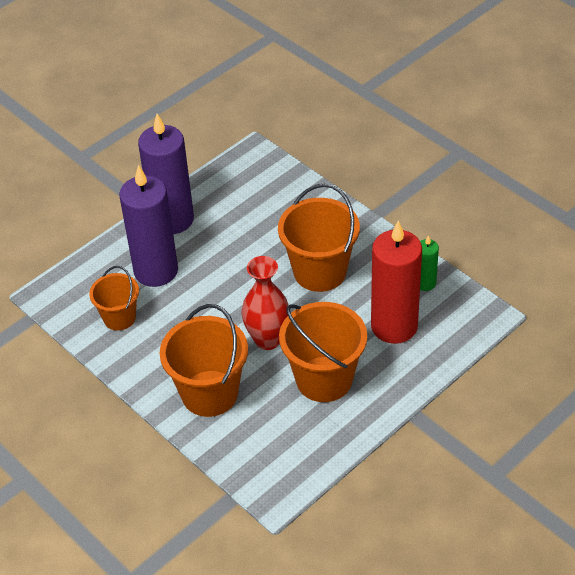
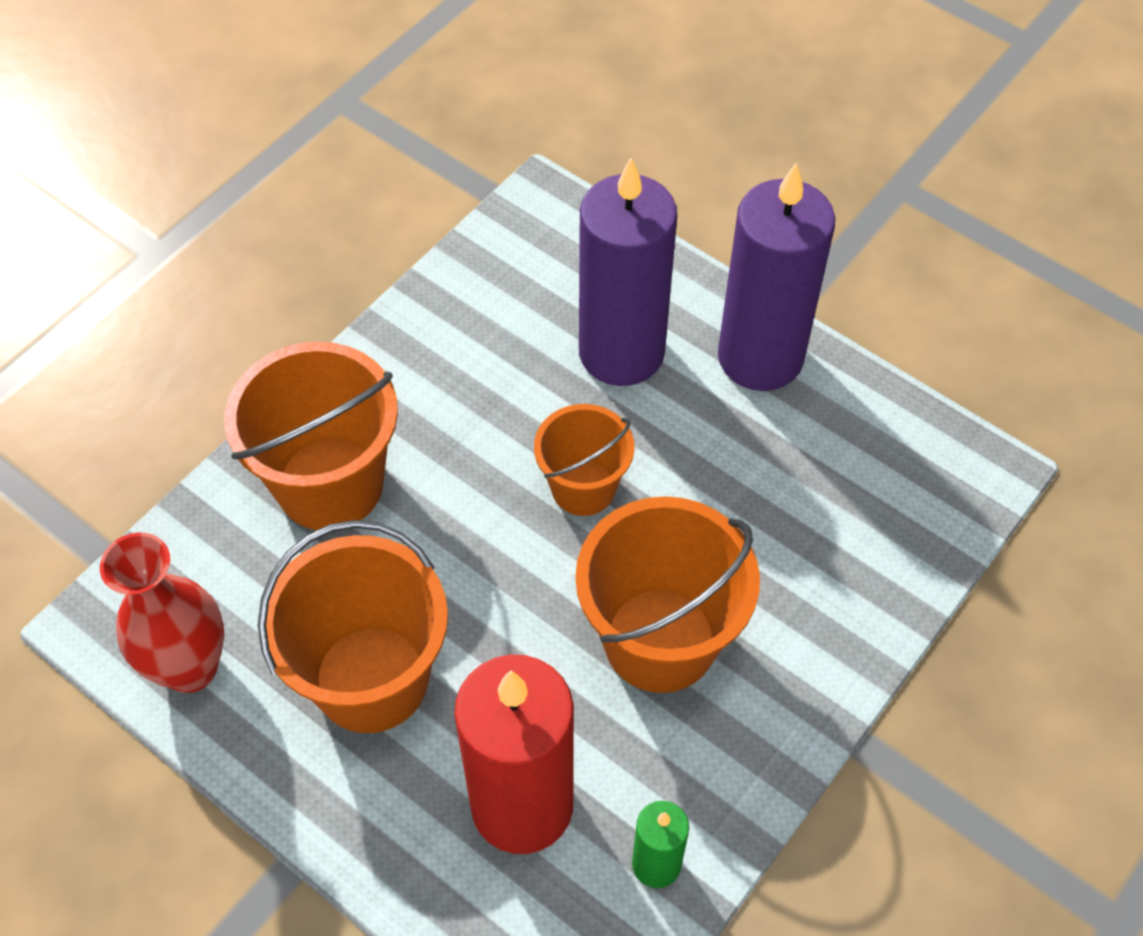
camera: 80 degrees right, 10 degrees up
(119, 317) = (499, 316): orange bucket -> orange bucket (583, 488)
(267, 339) = (466, 564): red vase -> red vase (190, 667)

